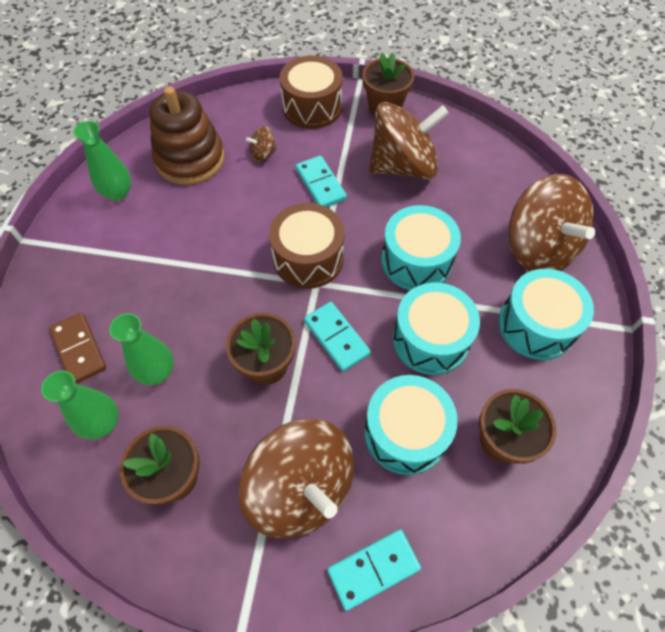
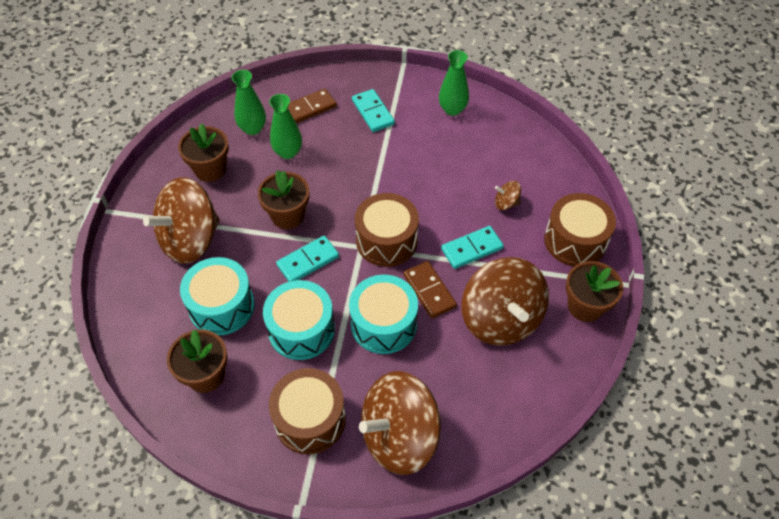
camera: 90 degrees right, 5 degrees down
(190, 159) = (494, 151): brown stacking toy -> none
(263, 154) = (506, 203): brown spinning top -> brown spinning top turned 60 degrees counterclockwise
(373, 221) = (429, 291): none -> brown domino
(373, 569) = (129, 282): turquoise domino -> turquoise domino (373, 112)
(536, 325) = (310, 419): turquoise drum -> brown drum

